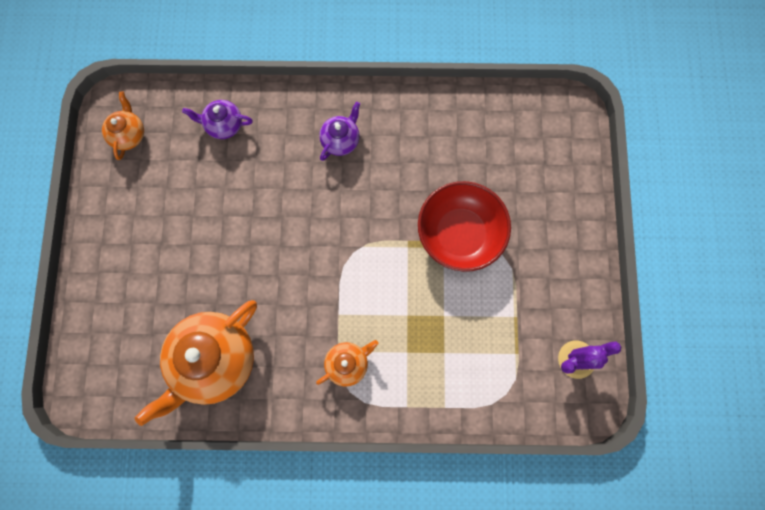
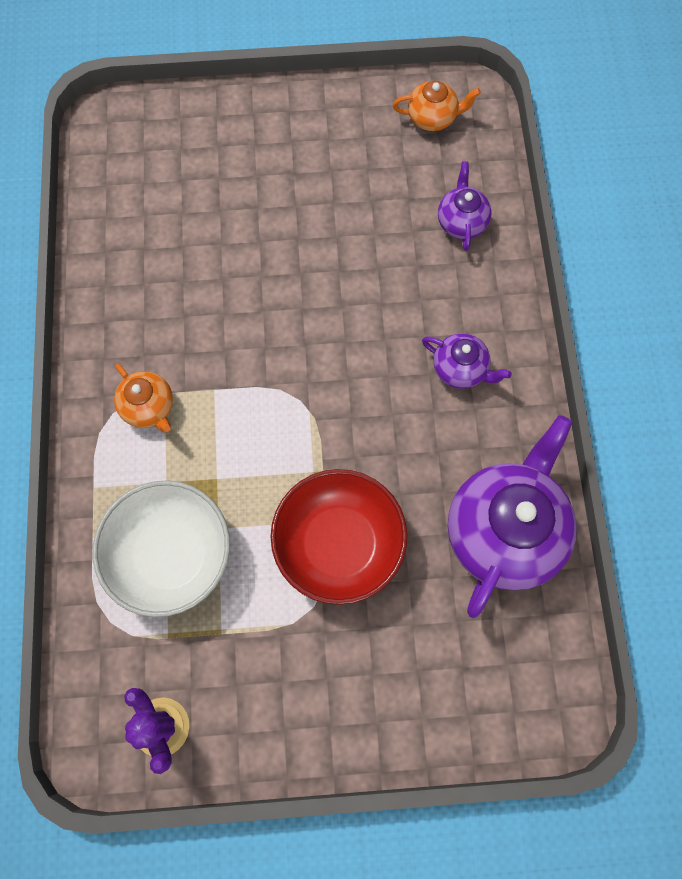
camera: 85 degrees right, 5 degrees down
(214, 361) = (149, 251): orange teapot -> none
(457, 127) = (504, 530): none -> purple teapot
(461, 350) = (171, 555): none -> white bowl

